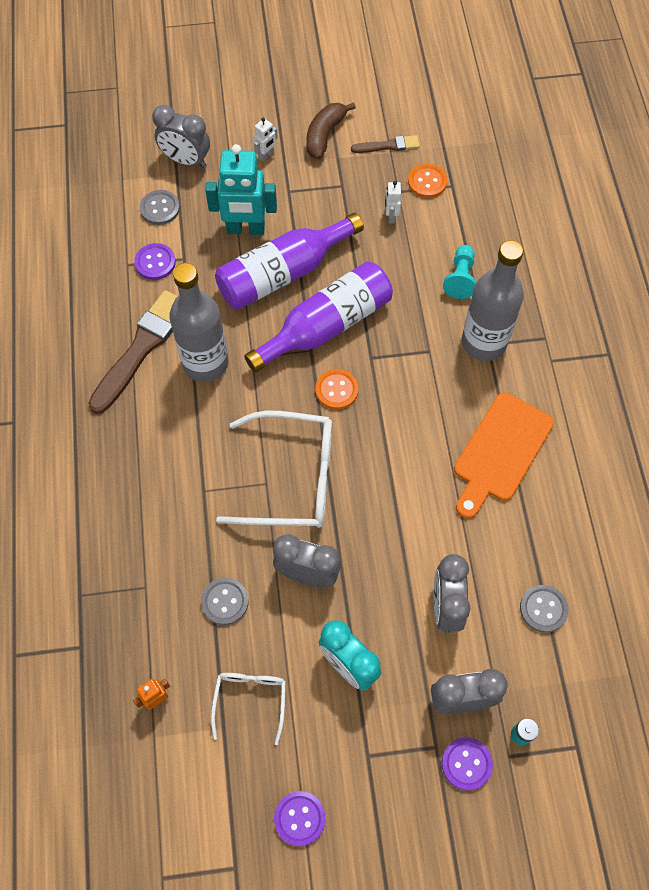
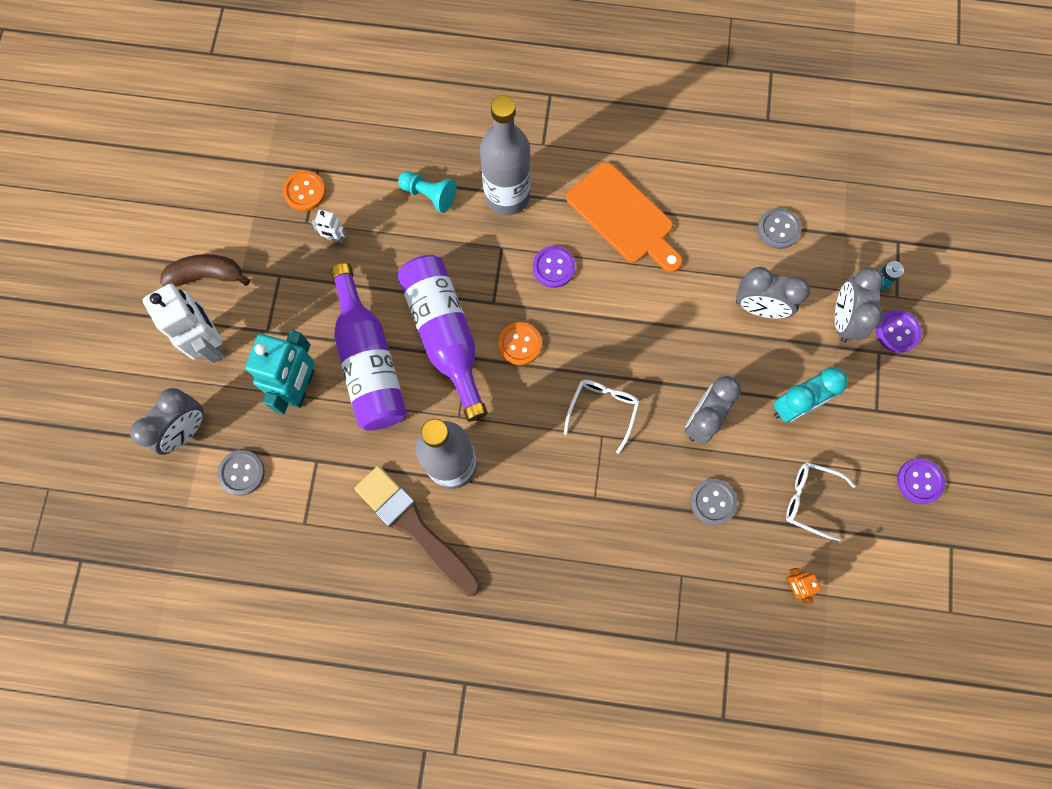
camera: 75 degrees left, 10 degrees up
(155, 262) = (312, 492): purple button -> purple button (553, 267)
(266, 155) = (211, 343): white robot -> white robot, size x2.22
(291, 478) = (603, 410): white glasses -> white glasses, size x0.54
(325, 135) = (207, 275): brown banana -> brown banana turned 135 degrees clockwise
(388, 146) = (245, 216): brown brush -> none

